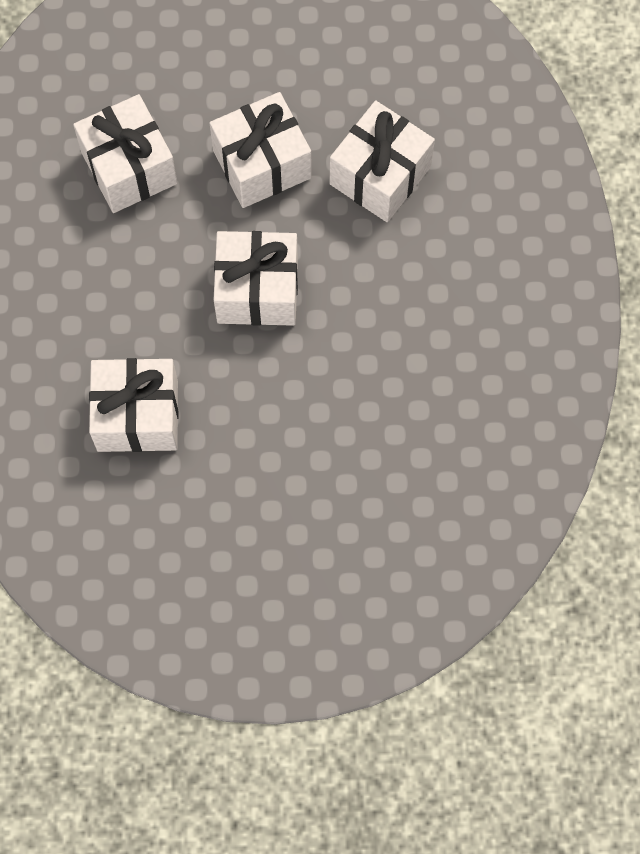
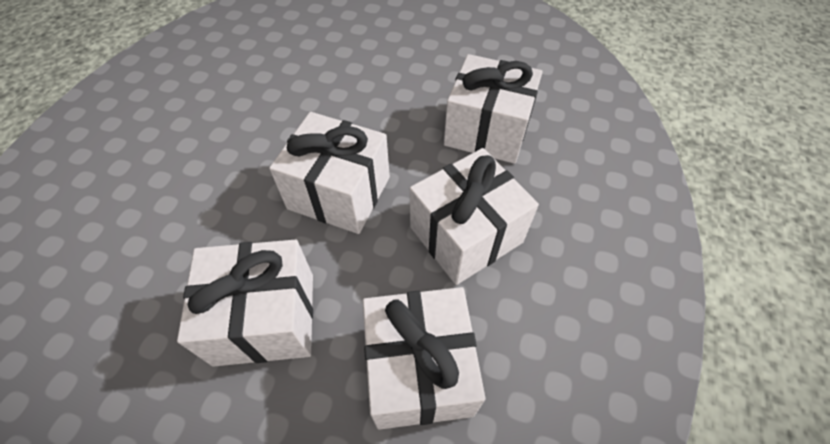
camera: 160 degrees left, 15 degrees down
(380, 175) = (154, 261): white gift -> white gift (466, 234)

